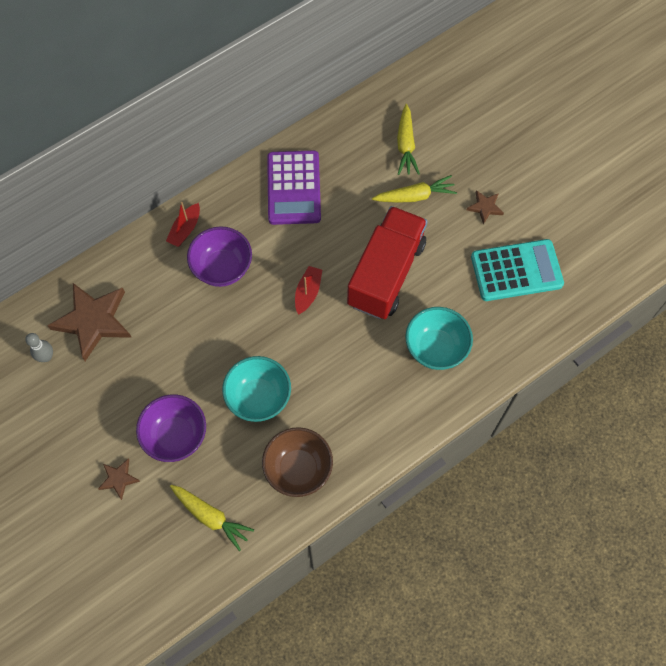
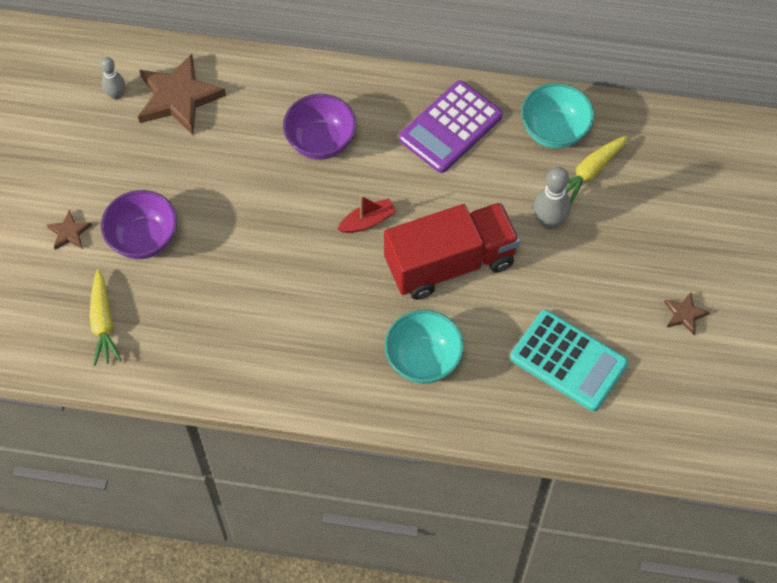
camera: 45 degrees right, 5 degrees down
(185, 229) = (325, 87): red boat -> none
(259, 398) = (237, 268): turquoise bowl -> turquoise bowl (554, 131)
(298, 469) = (206, 350): brown bowl -> none
(415, 196) = (549, 221): yellow carrot -> grey bowling pin
(485, 207) = (602, 284): brown star -> brown star (684, 314)

